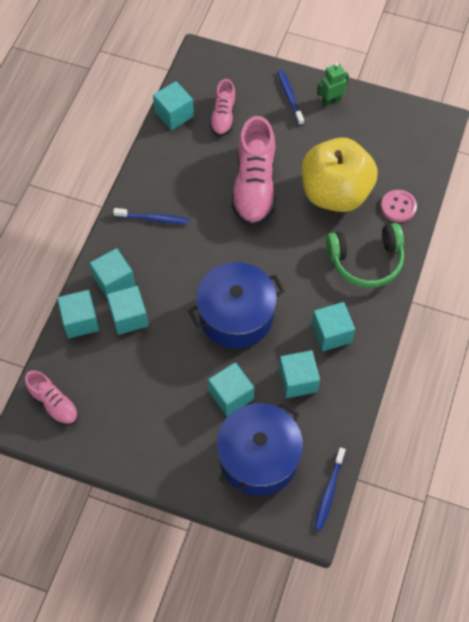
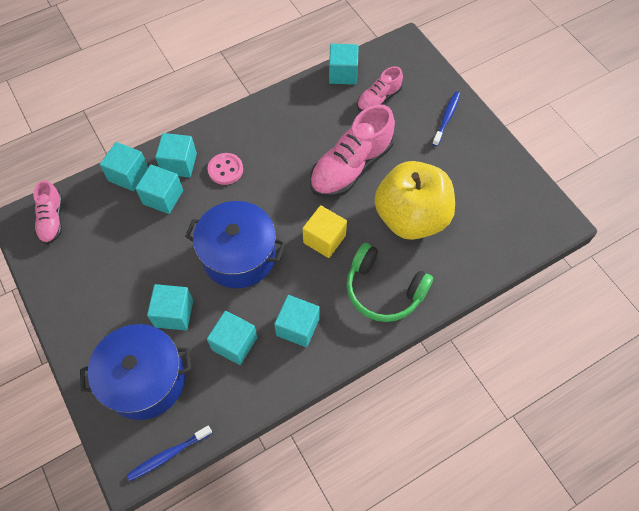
camera: 40 degrees right, 0 degrees up
(153, 219) = (251, 138): blue toothbrush -> none
(288, 256) = (324, 239): none -> yellow cube
(331, 101) = (478, 143): green robot -> none
(398, 207) = (454, 266): pink button -> pink button (225, 170)

